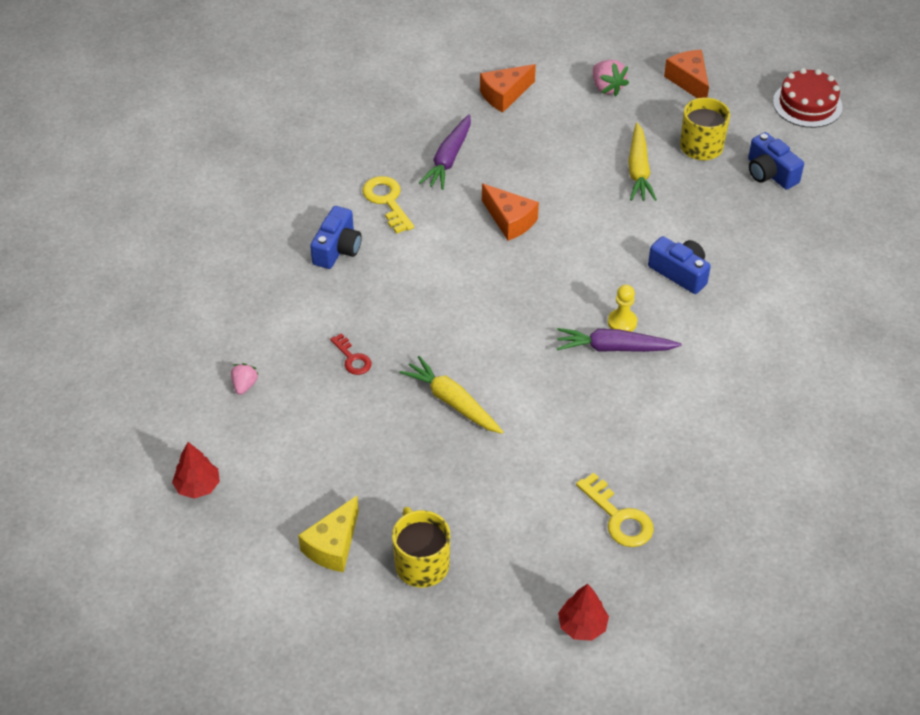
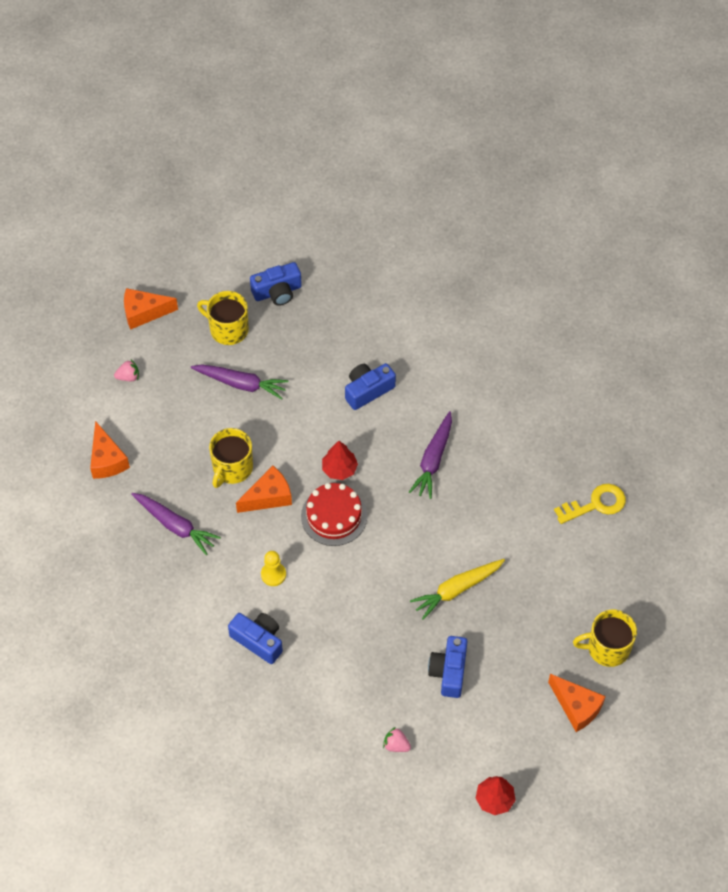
camera: 75 degrees left, 10 degrees up
(333, 545) = (576, 707): yellow cheese -> orange cheese
(346, 414) = (449, 671): none -> blue camera
(352, 358) = (390, 654): red key -> none
(387, 201) = (212, 588): yellow key -> none
(532, 185) = (232, 468): none -> yellow mug
(582, 626) = (683, 554): red tree -> red tree (339, 469)
(607, 88) = (128, 377): pink strawberry -> pink strawberry, size x0.65
(622, 322) = (408, 446): yellow pawn -> yellow pawn (273, 574)
(638, 170) = (241, 384): yellow carrot -> purple carrot
(807, 104) = (205, 238): red cake -> red cake (334, 516)

